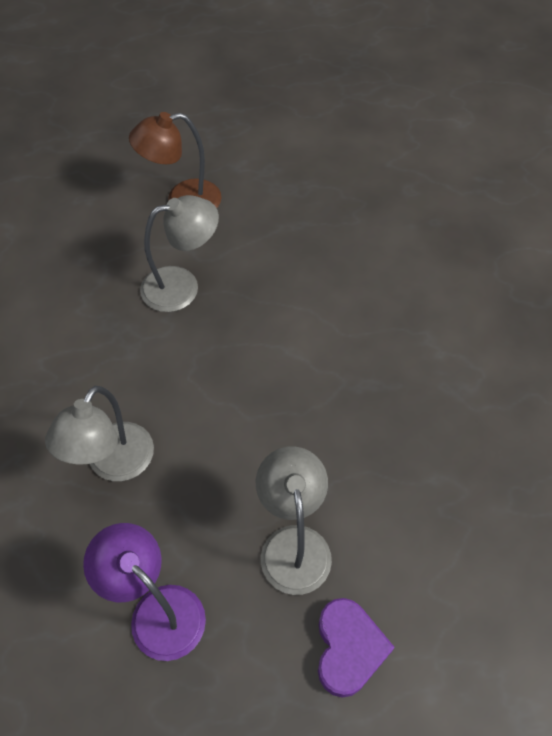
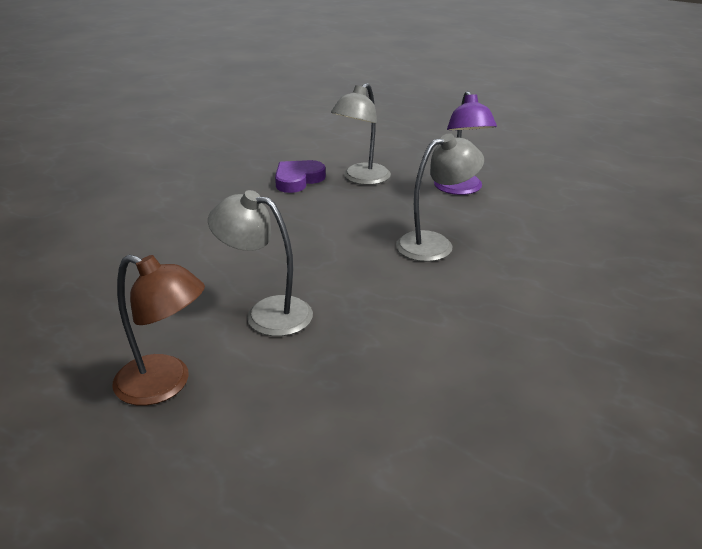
camera: 140 degrees left, 25 degrees down
(348, 648) = (376, 149): purple heart -> purple heart (298, 180)

